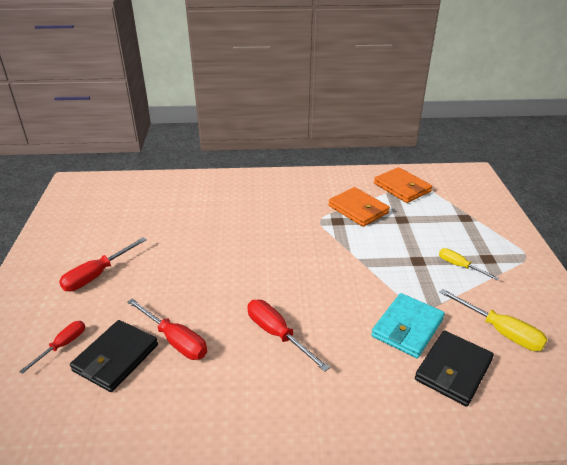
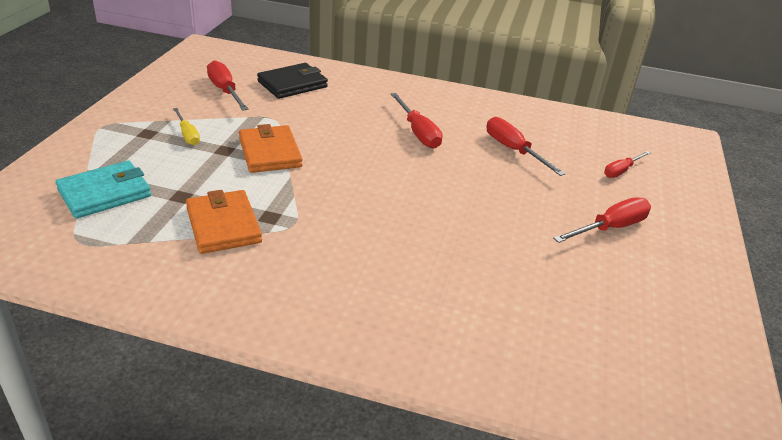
camera: 165 degrees left, 0 degrees up
(116, 358) = (567, 151): black wallet -> none
(402, 187) = (112, 243): orange wallet -> orange wallet (270, 153)
(407, 328) = (299, 110): turquoise wallet -> turquoise wallet (105, 193)
(500, 331) = (225, 91): yellow screwdriver -> red screwdriver

